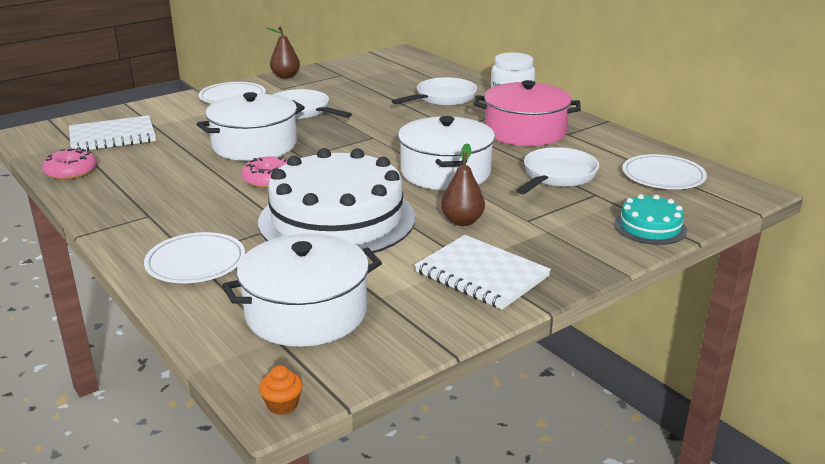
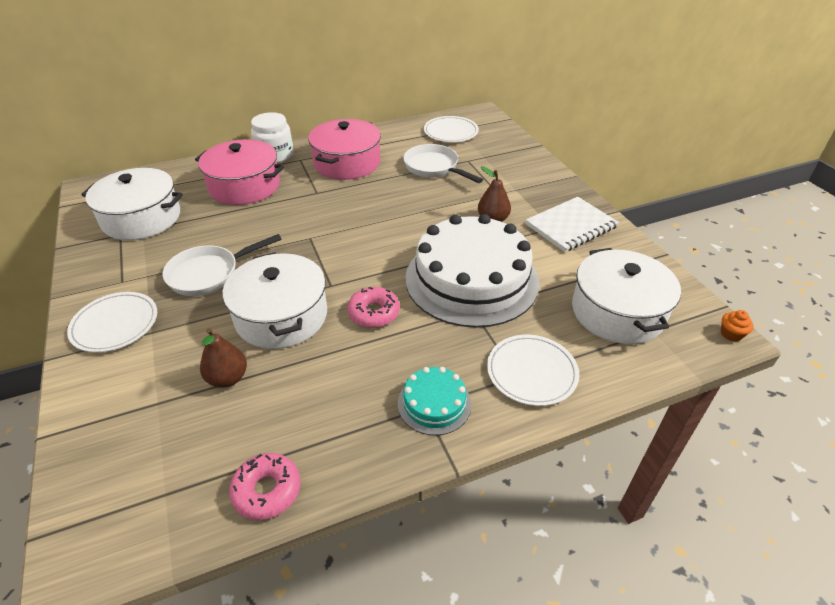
camera: 75 degrees left, 15 degrees up
(112, 136) = (168, 448): white notebook -> none
(285, 76) = (83, 275): brown pear -> brown pear (228, 378)
(442, 98) = (244, 186): white pan -> pink pot
(445, 172) = (405, 212): white pot -> white pot (142, 218)
(650, 227) = (519, 154): turquoise cake -> turquoise cake (434, 403)

